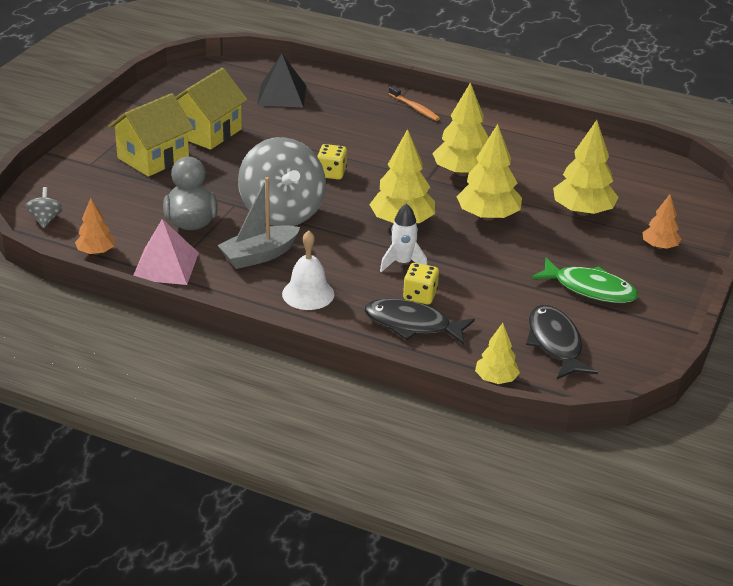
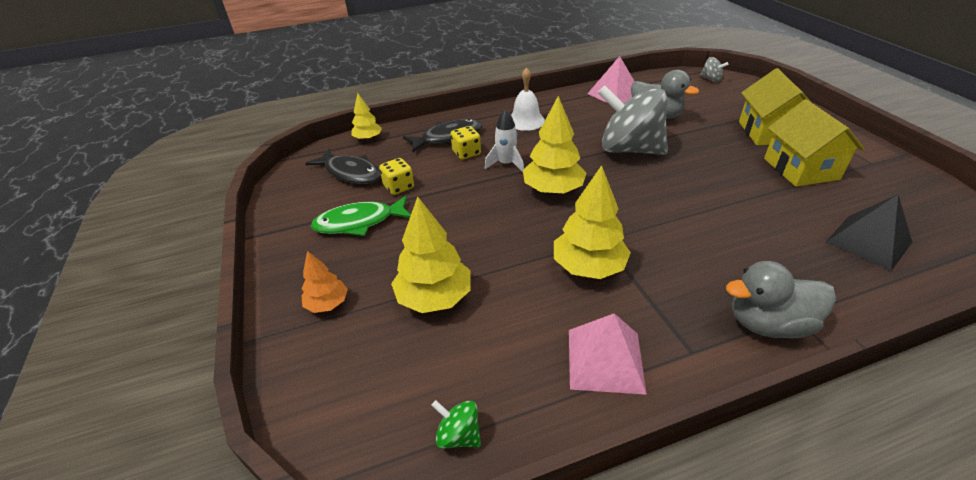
camera: 140 degrees right, 5 degrees up
(96, 252) = (655, 82): orange tree -> none
(259, 255) = (586, 122): grey boat -> none
(331, 173) = (665, 194): yellow dice -> yellow dice (399, 187)
(415, 108) = (768, 324): orange toothbrush -> grey duck
(487, 216) = (505, 235): yellow tree -> none
(521, 141) = (605, 360): none -> pink pyramid
(630, 159) = (458, 435): none -> green spinning top

